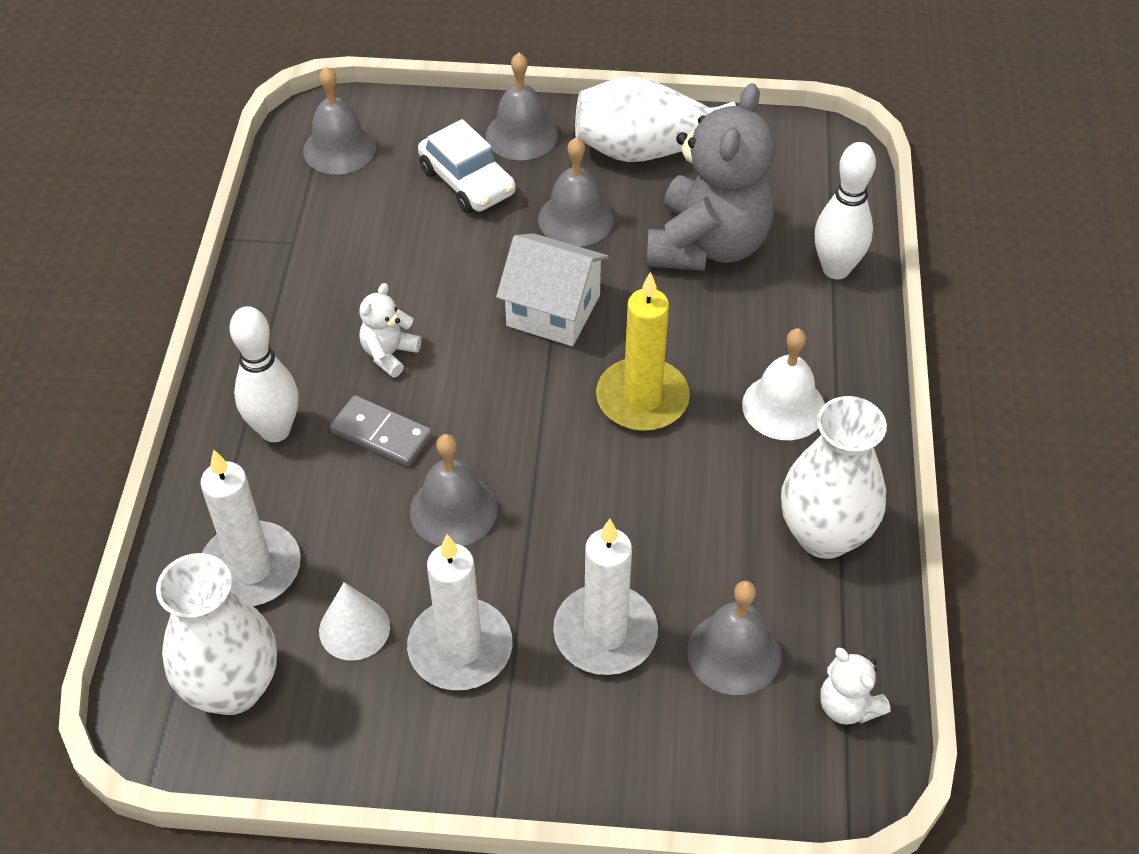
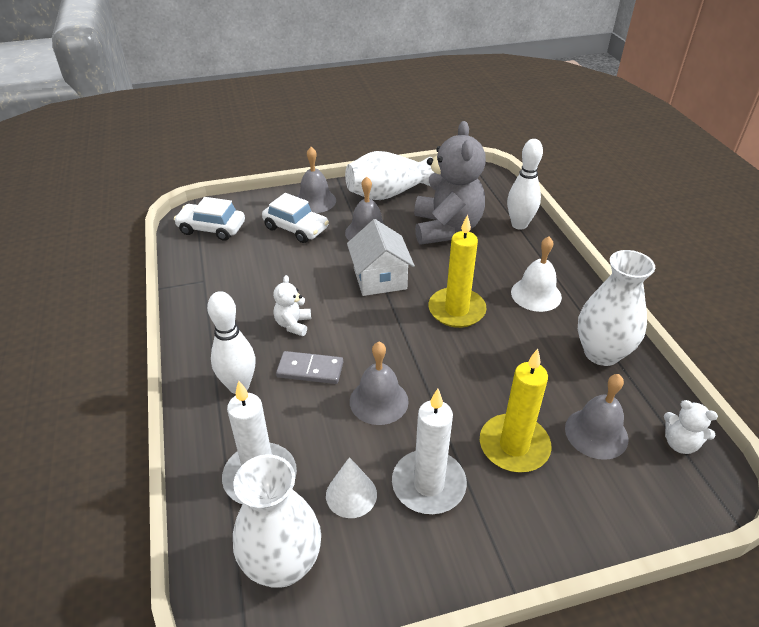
camera: 20 degrees left, 10 degrees down
(339, 149) = (211, 228): grey bell -> white car
(553, 310) = (380, 278): white house -> white house turned 75 degrees clockwise
(605, 633) = (514, 446): white candle -> yellow candle

